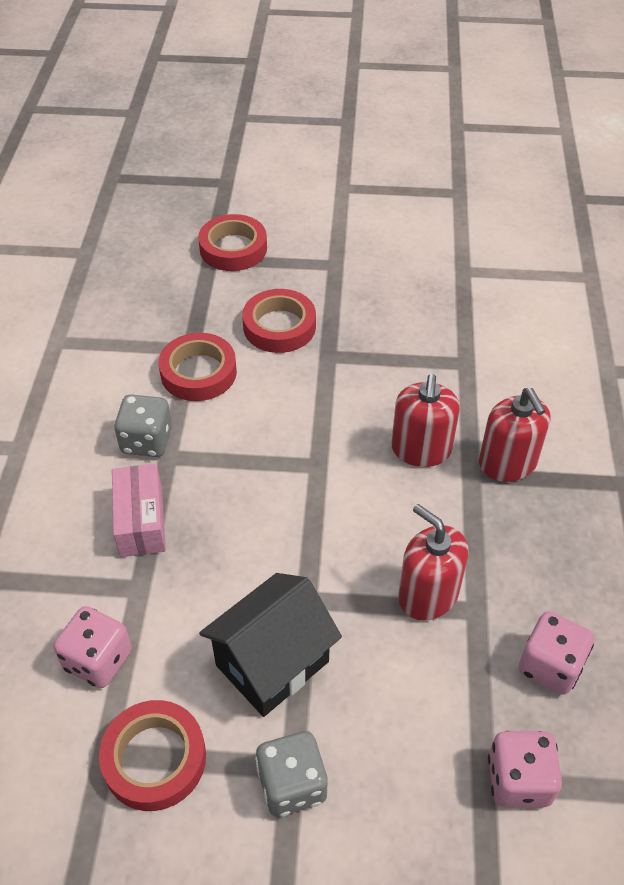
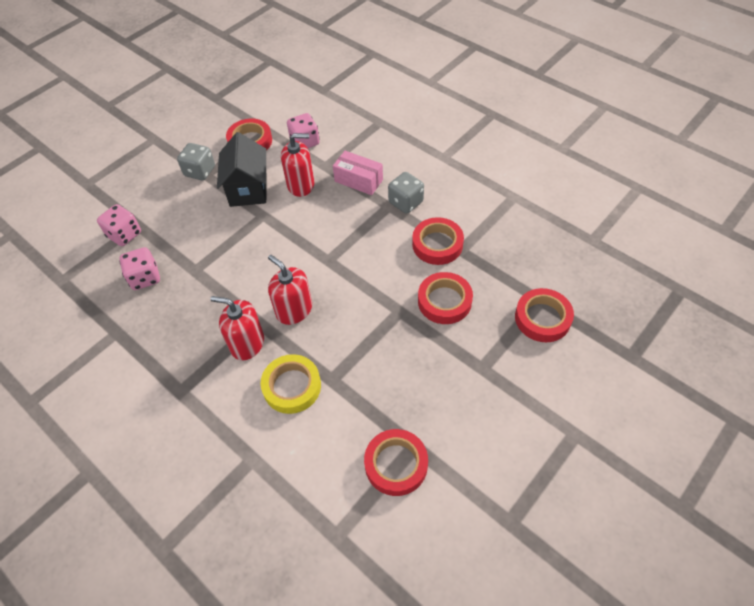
camera: 130 degrees right, 5 degrees up
(428, 595) = (219, 257): red soap dispenser -> red soap dispenser (301, 185)
(492, 273) = (396, 464): none -> red tape
(508, 388) = (292, 386): none -> yellow tape

